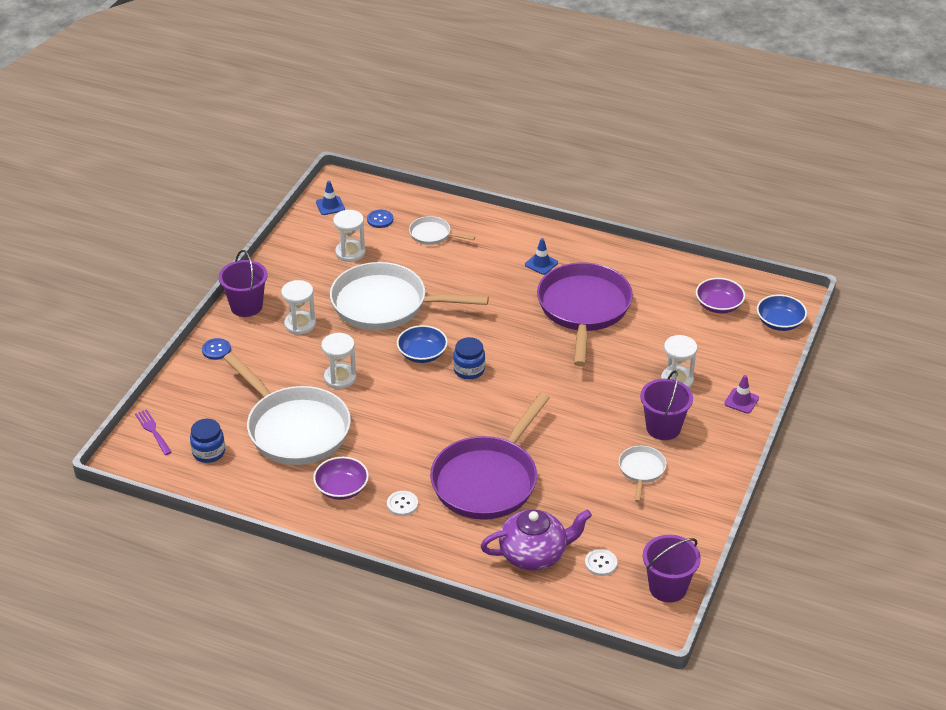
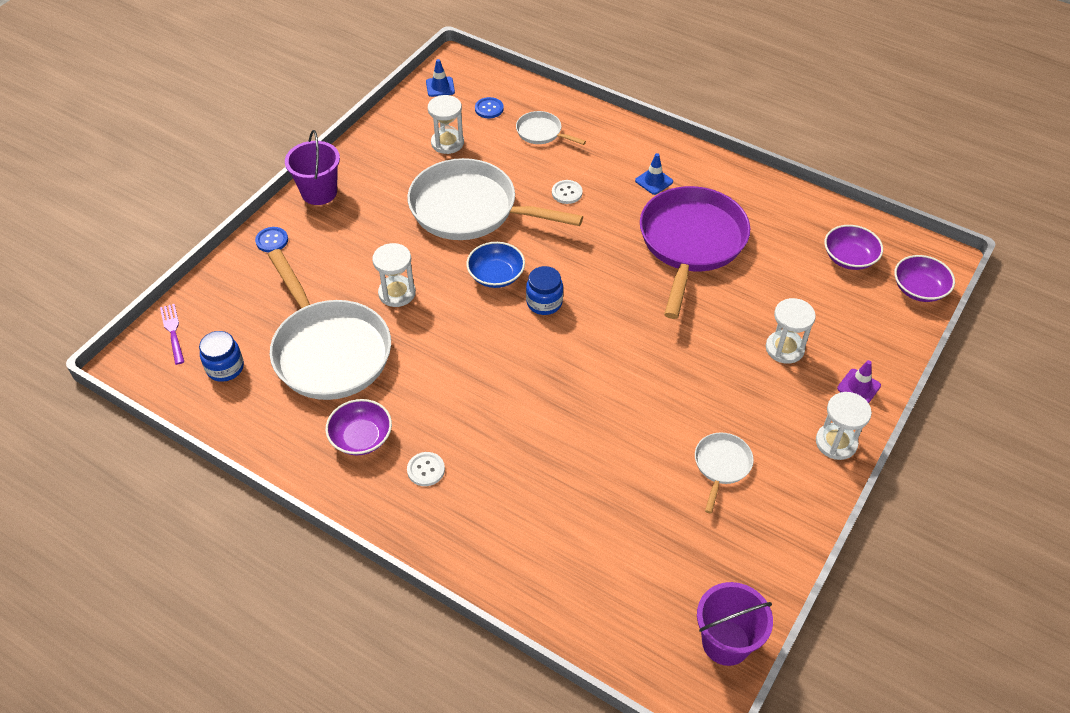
camera: 10 degrees right, 10 degrees up
(300, 324) = (370, 221): white hourglass -> white hourglass (836, 442)
(488, 480) = (534, 451): purple pan -> none
(534, 554) = (568, 565): purple teapot -> none
(601, 563) = (647, 592): white button -> white button (567, 193)
(663, 428) = (758, 410): purple bucket -> none
(779, 322) = (919, 289): blue bowl -> purple bowl

